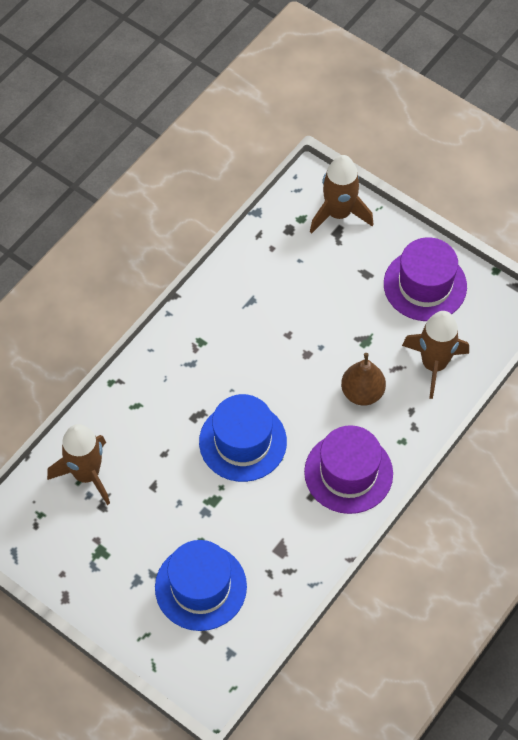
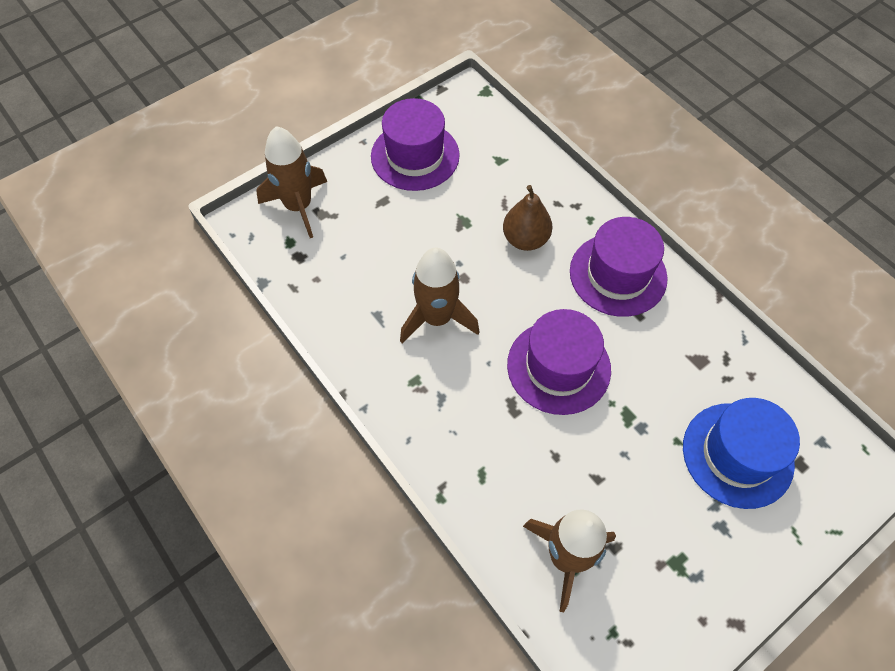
camera: 75 degrees left, 0 degrees up
(242, 442) = (558, 367): blue hat -> purple hat
(434, 365) = (509, 172): brown rocket -> brown rocket (437, 318)

